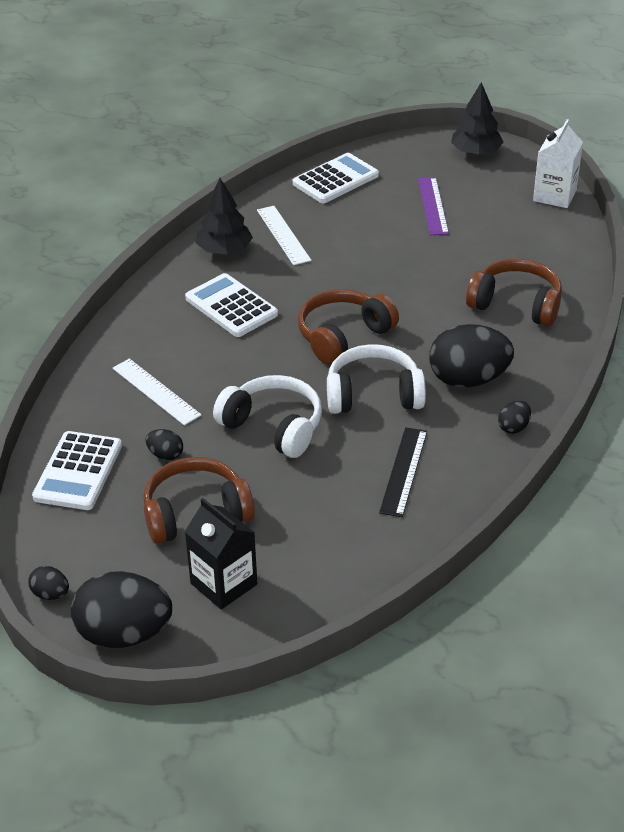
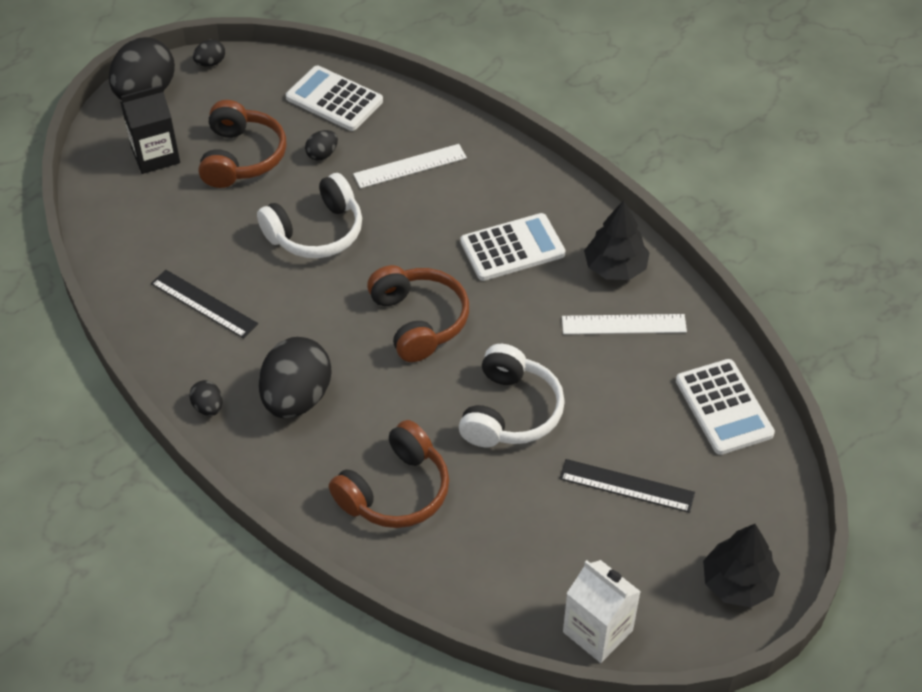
camera: 110 degrees right, 10 degrees up
(373, 394) = (318, 316): white headphones -> white headphones (510, 412)
(433, 206) = (626, 486): purple ruler -> black ruler

